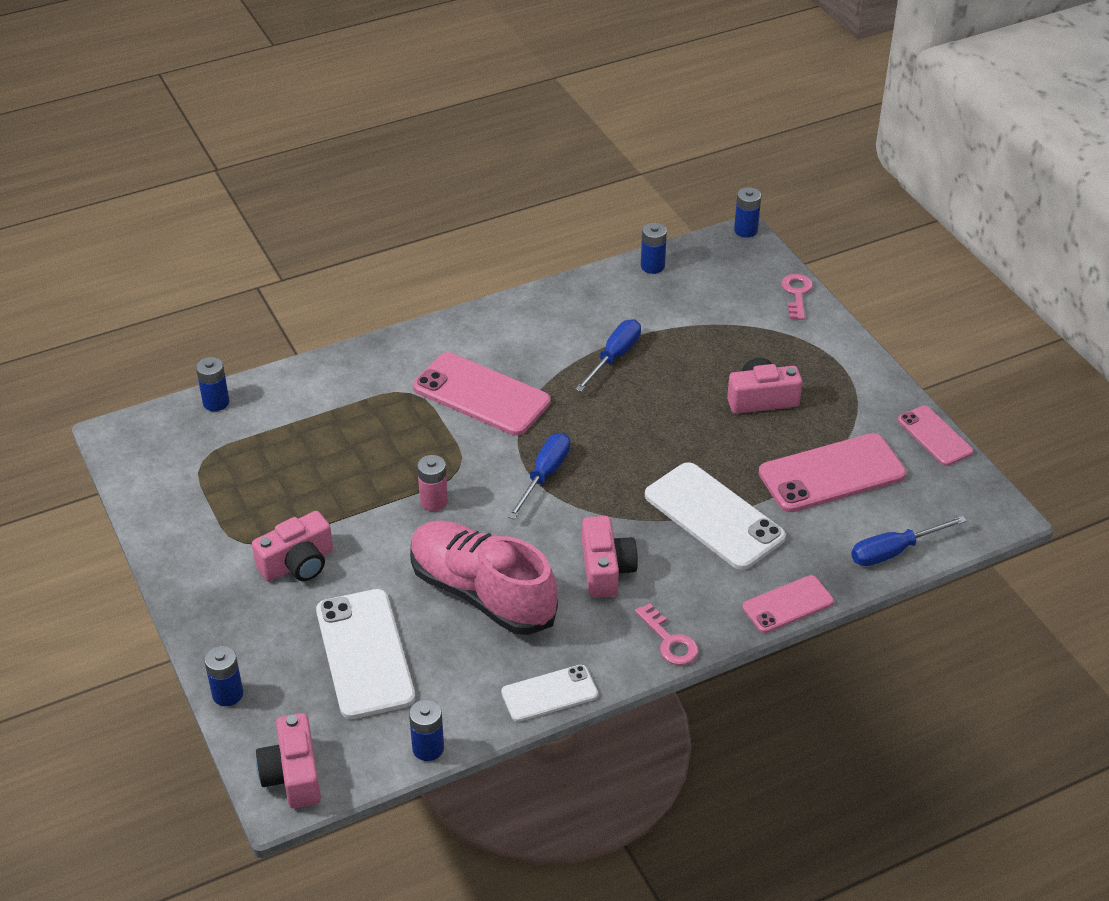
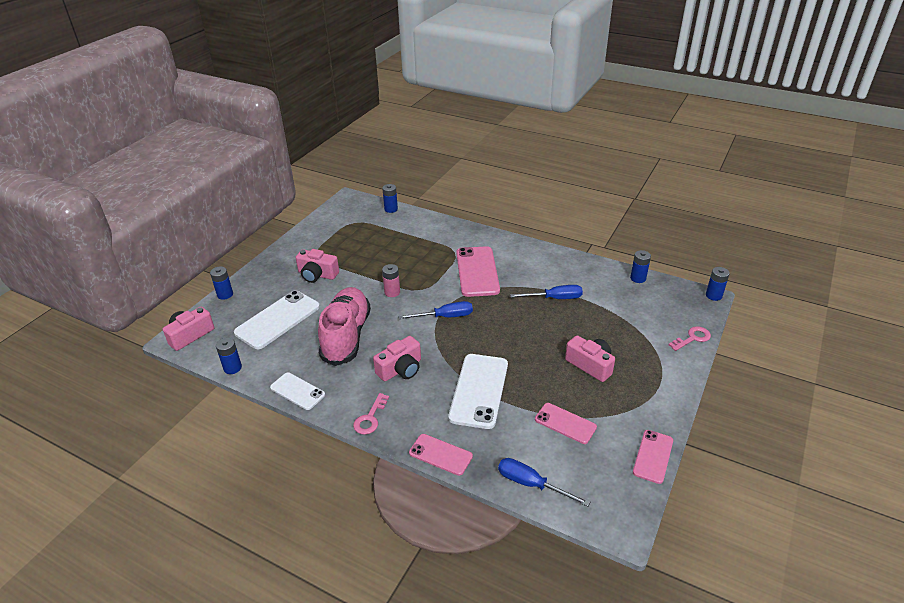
camera: 55 degrees right, 5 degrees down
(832, 474) = (565, 423): pink phone -> pink phone, size x0.59

